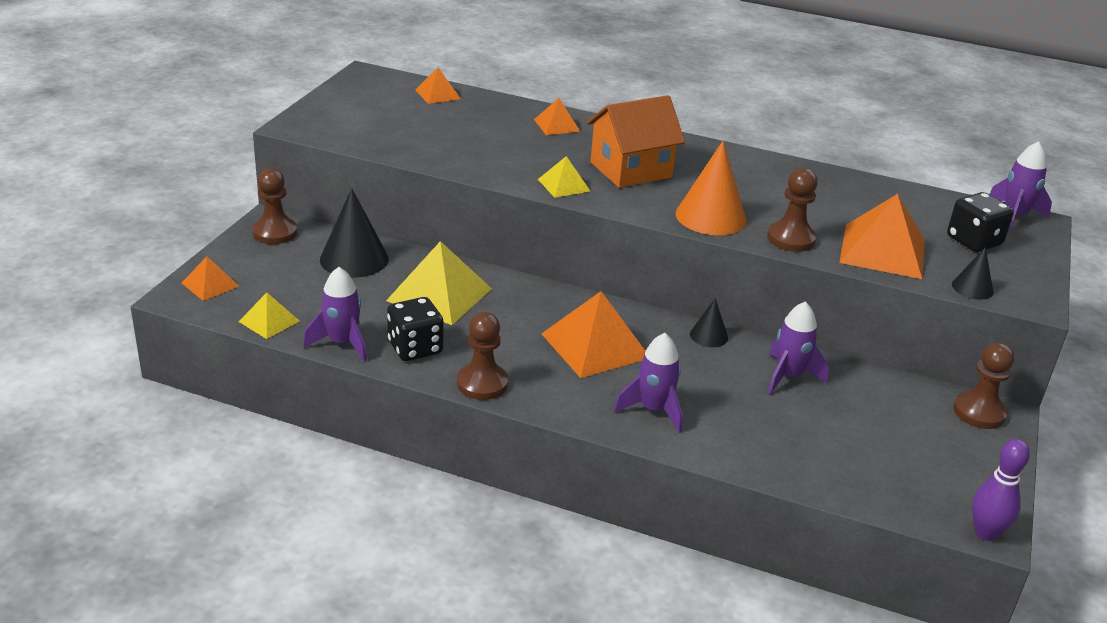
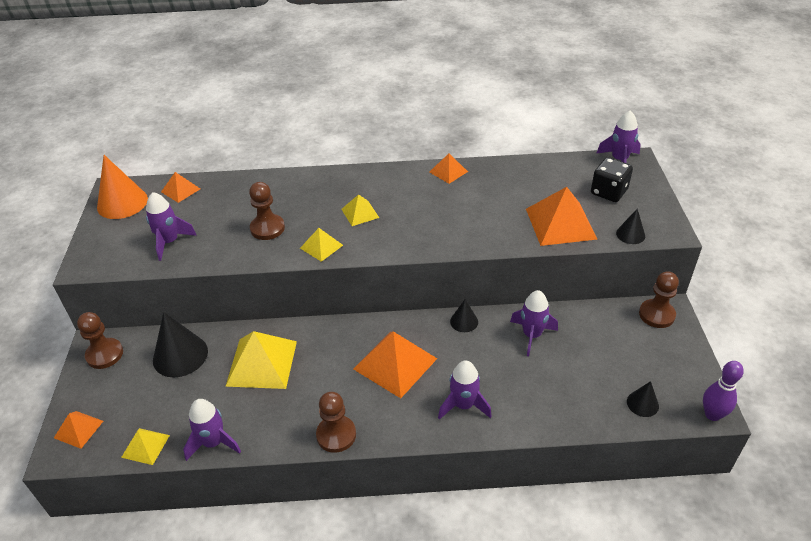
camera: 20 degrees left, 10 degrees up
(396, 133) = (169, 242): none -> purple rocket
(415, 348) = (270, 423): black dice -> none
(557, 125) = (285, 189): orange pyramid -> orange pyramid (448, 171)
(631, 170) = (360, 213): orange house -> yellow pyramid
(710, 217) = (437, 237): orange cone -> orange cone (122, 203)
(791, 239) = (499, 236): brown pawn -> brown pawn (267, 228)
(893, 488) = (642, 403): none -> black cone

